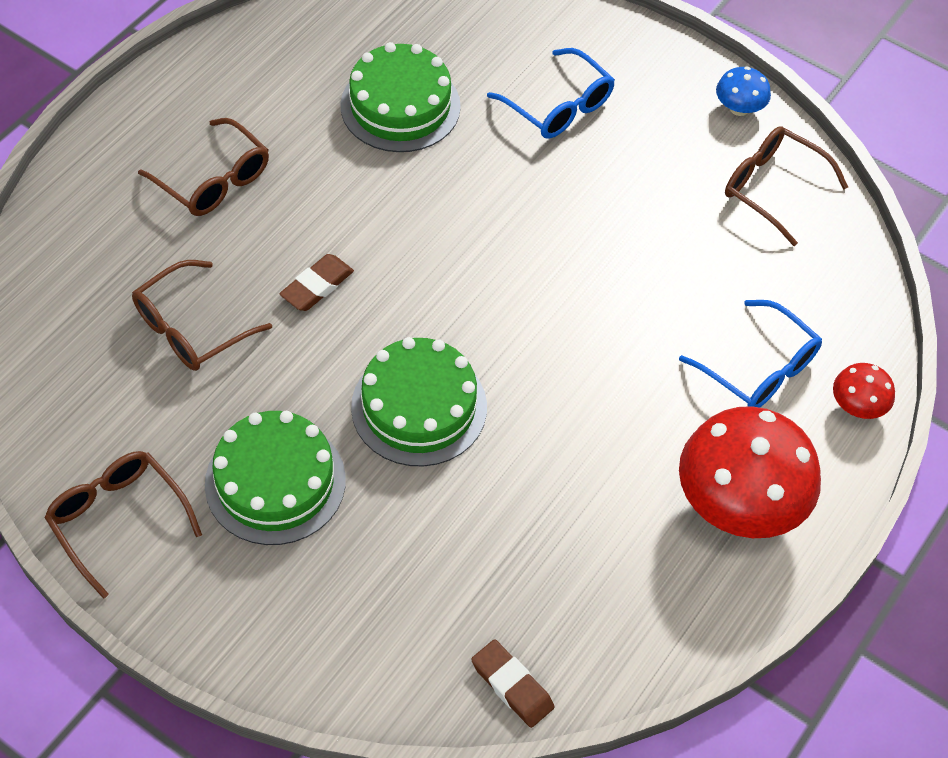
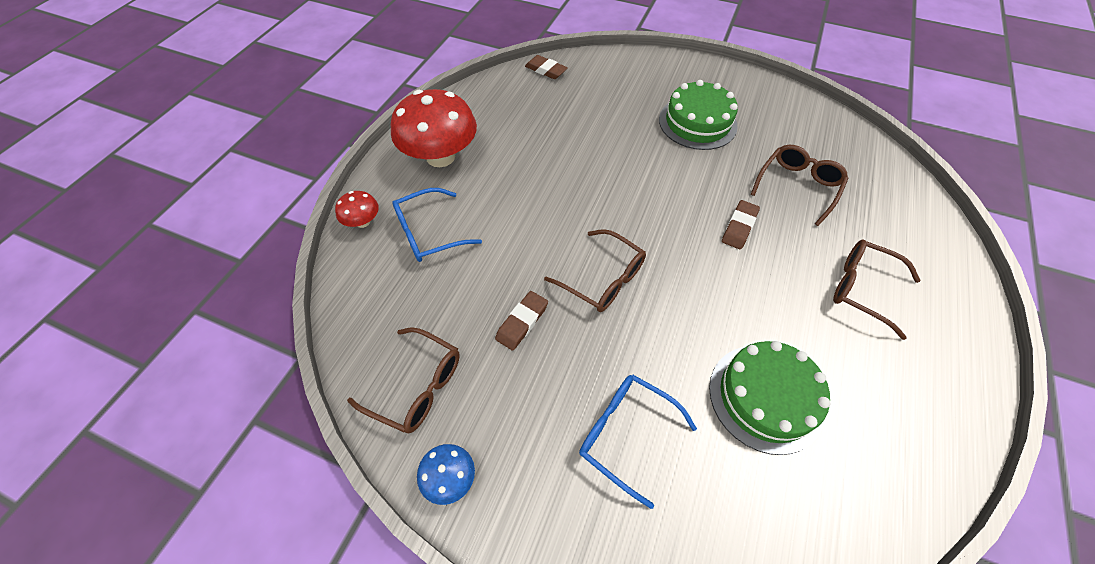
camera: 170 degrees right, 0 degrees up
(118, 520) = (762, 95): brown glasses -> brown glasses (602, 278)
(419, 407) = (639, 170): green cake -> none
(646, 228) = (522, 322): none -> brown eraser
(758, 368) = (429, 233): blue glasses -> blue glasses turned 60 degrees counterclockwise

